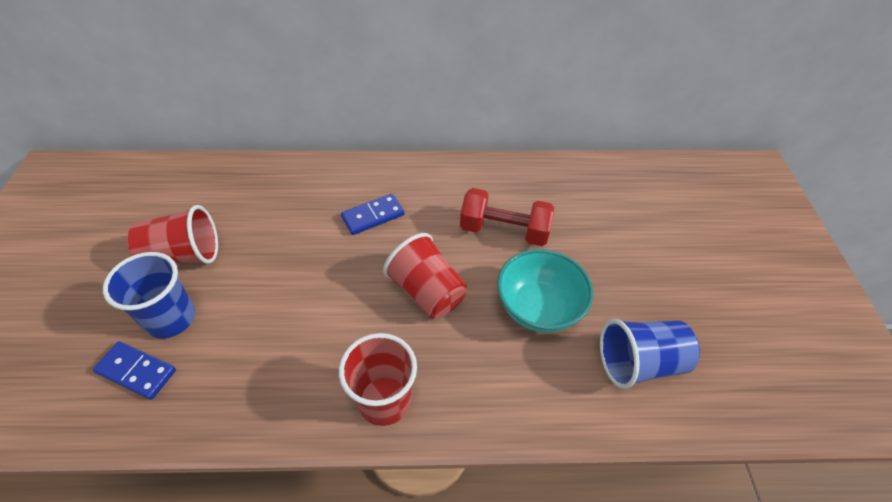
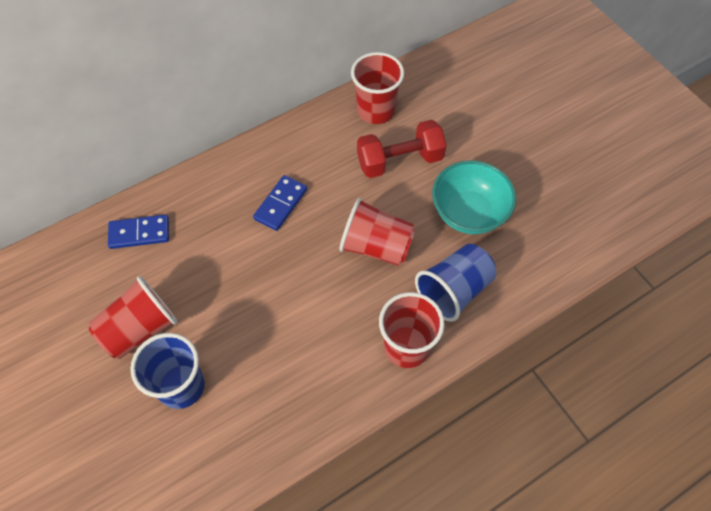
camera: 30 degrees left, 10 degrees up
(137, 371) = (192, 441): blue domino -> blue domino (139, 233)
(513, 181) = (376, 110): none -> red cup
(639, 363) = (563, 217): blue cup -> blue cup (454, 291)

